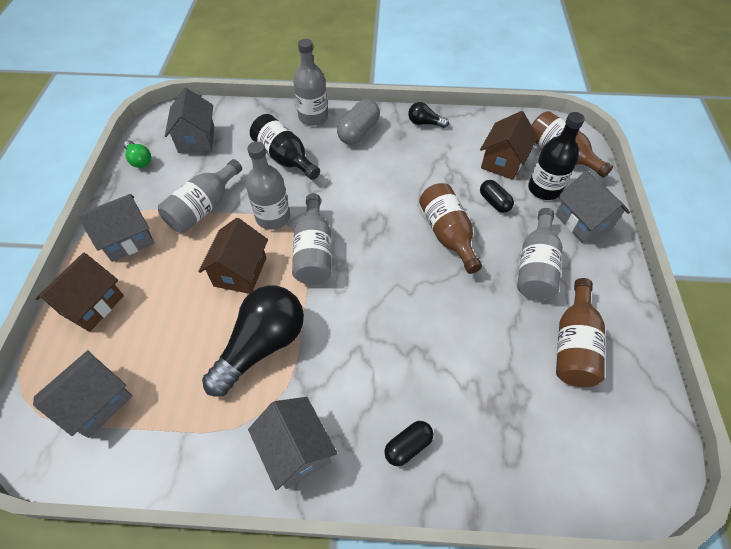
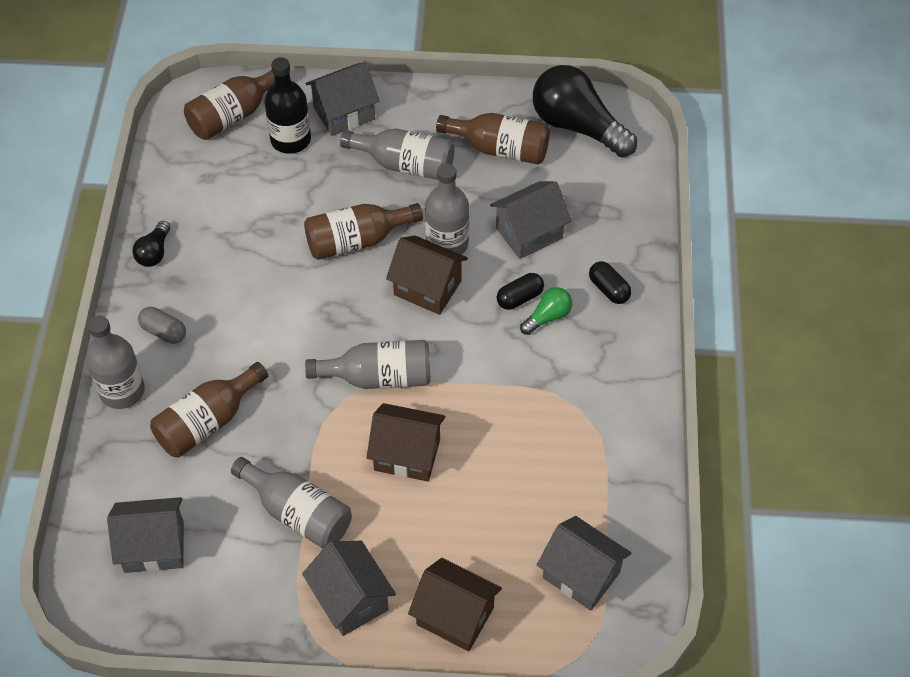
camera: 90 degrees left, 0 degrees up
(139, 160) = (193, 621): green light bulb -> green light bulb (548, 317)
(262, 345) = (507, 420): black light bulb -> black light bulb (577, 126)
(273, 217) = (320, 427): grey bottle -> grey bottle (447, 243)
(285, 158) = (208, 422): black bottle -> brown bottle
(296, 450) = (619, 380): grey house -> grey house (529, 233)
(358, 132) = (163, 332): grey capsule -> grey capsule, size x0.64
(494, 202) = (308, 190): black capsule -> black capsule (519, 298)
(503, 162) = (240, 174): brown house -> brown house (427, 288)

